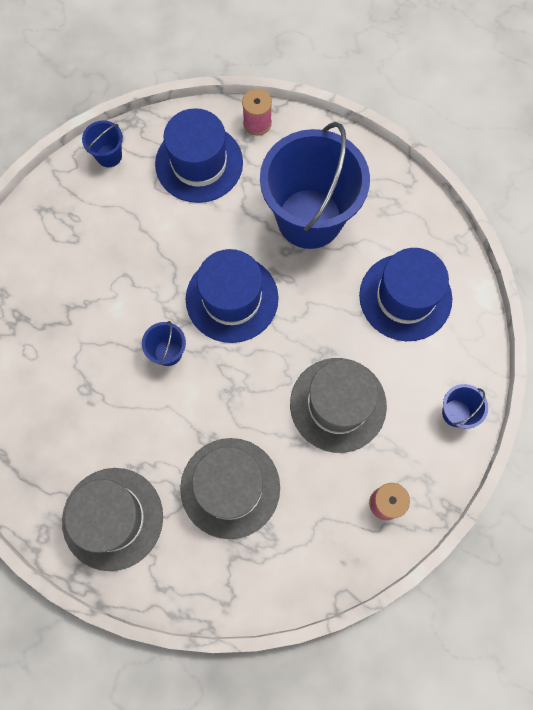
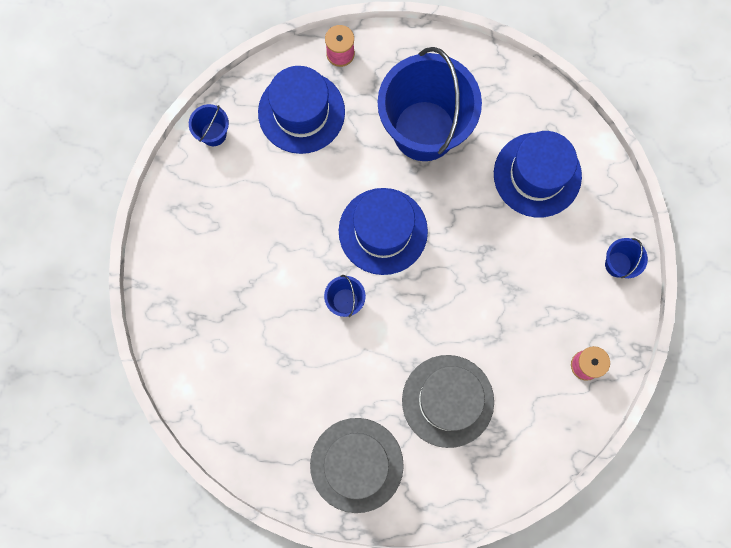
camera: 20 degrees left, 5 degrees up
(338, 404) = (513, 294): grey hat -> none

